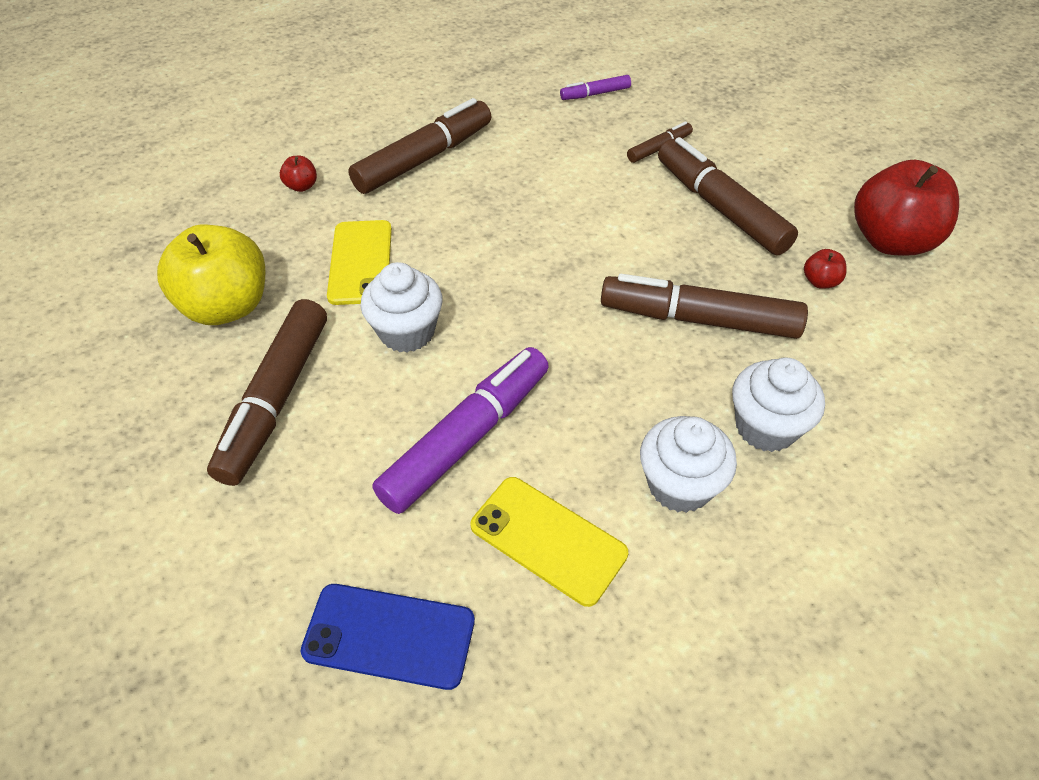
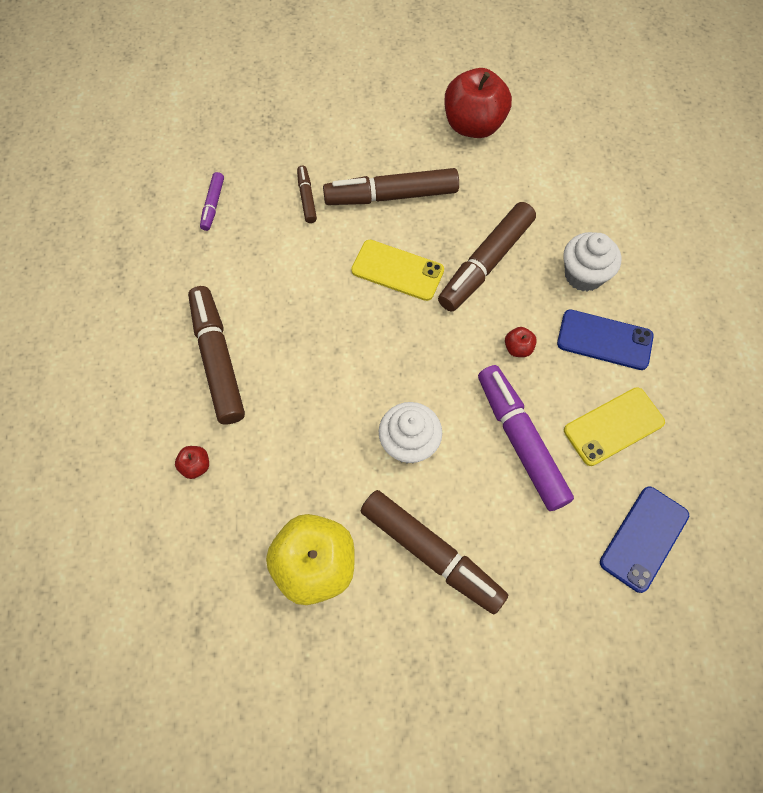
camera: 65 degrees left, 15 degrees up
(360, 262) = (318, 450): yellow phone -> yellow phone (397, 270)
(679, 485) = (604, 340): white cupcake -> blue phone
(820, 281) = (487, 182): red apple -> red apple (518, 348)

